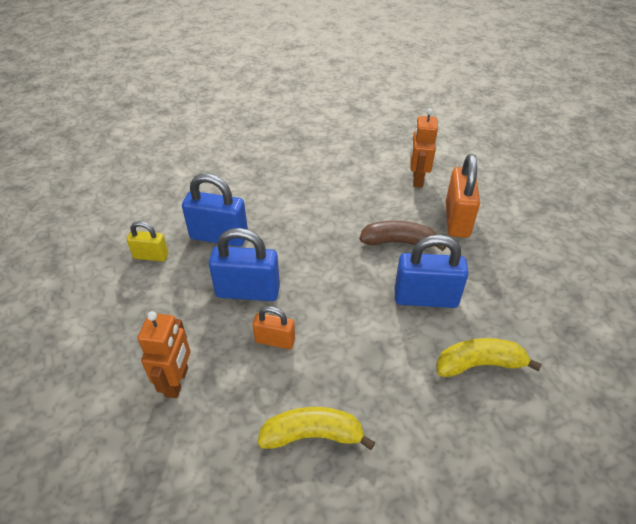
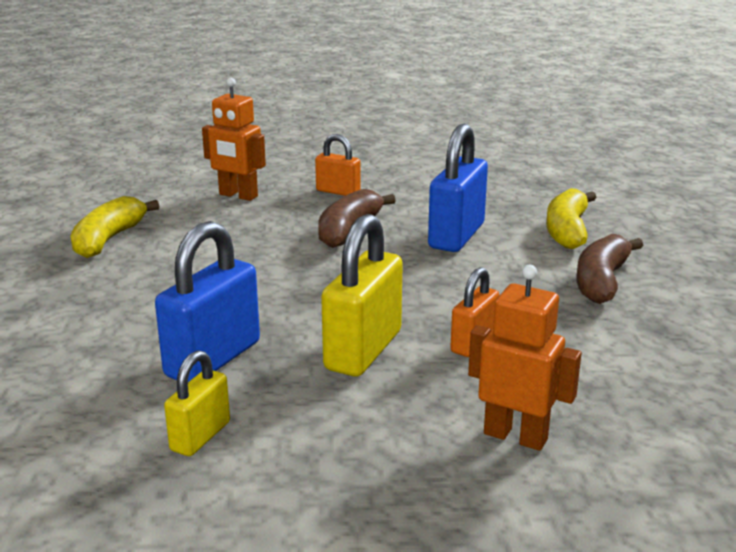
camera: 70 degrees left, 20 degrees down
(248, 291) = (363, 350): blue padlock -> yellow padlock
(312, 435) = (637, 342): yellow banana -> yellow banana (108, 239)
(398, 400) = (601, 281): none -> brown banana
(457, 220) = (338, 192): orange padlock -> orange padlock, size x0.58

